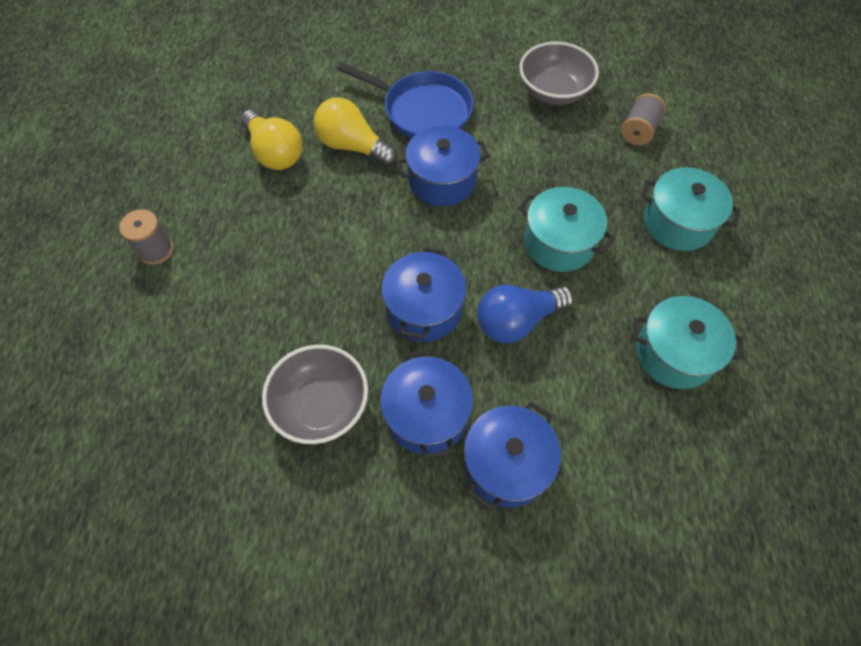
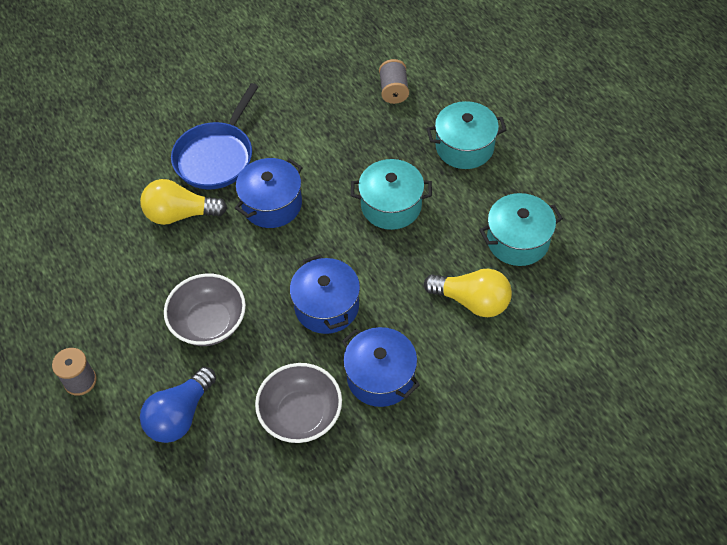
camera: 30 degrees left, 5 degrees down
(275, 153) = (118, 253): yellow light bulb -> yellow light bulb (472, 301)
(423, 110) = (216, 156): blue pan -> blue pan turned 120 degrees clockwise
(506, 464) = (456, 376): blue pot -> none
(517, 321) = (399, 278): blue light bulb -> blue light bulb (180, 415)
(553, 92) = (310, 90): grey bowl -> grey bowl (209, 323)

